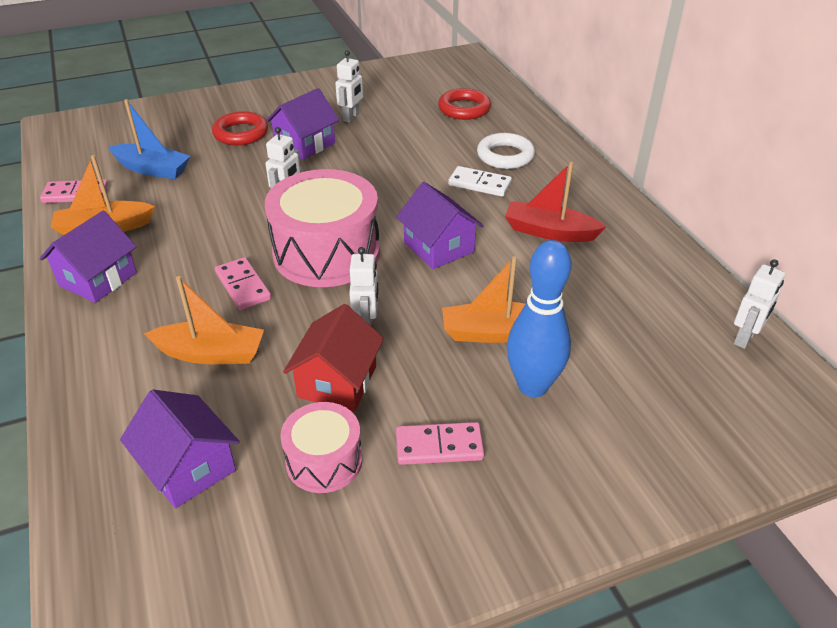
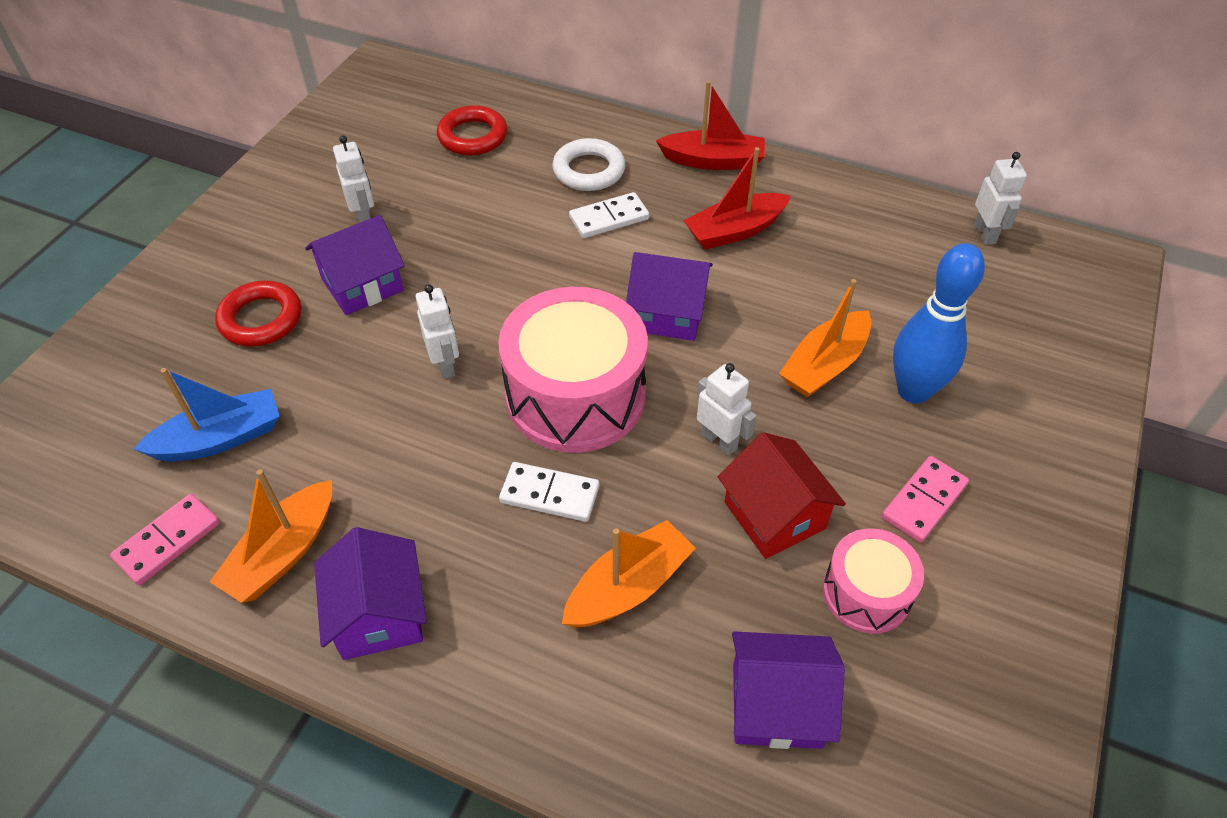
camera: 45 degrees left, 10 degrees up
(243, 286) = (549, 494): pink domino -> white domino
(305, 144) = (362, 285): purple house -> purple house turned 60 degrees clockwise
(594, 190) = (713, 161): none -> red boat

